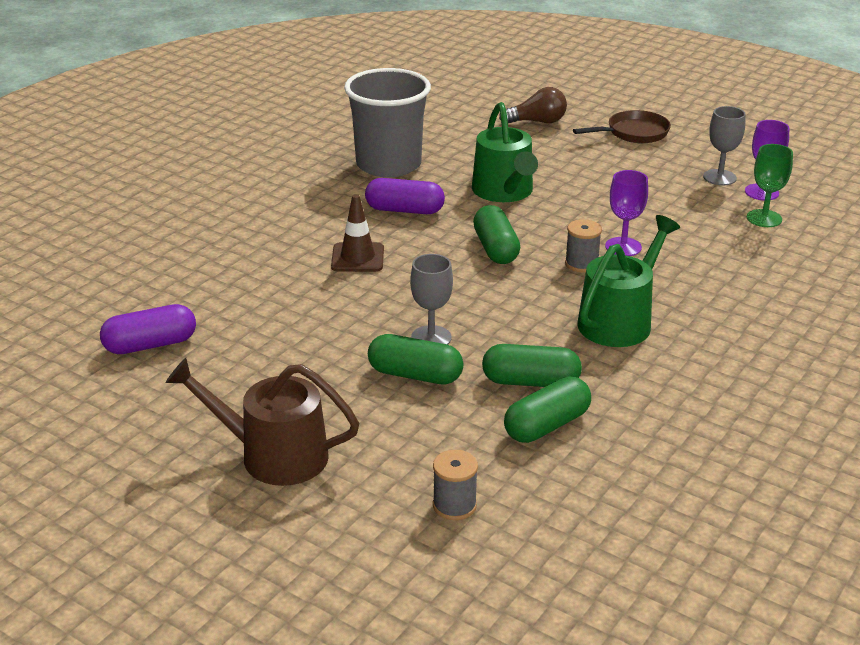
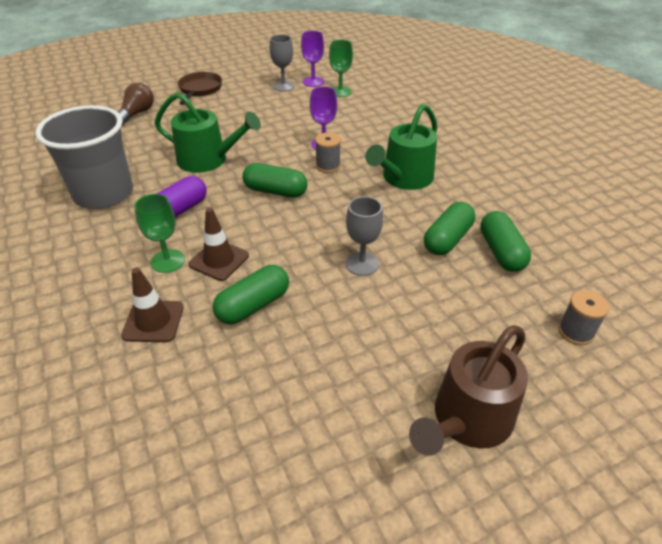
camera: 60 degrees left, 10 degrees up
(150, 345) = (230, 457): purple capsule -> none
(255, 257) = (153, 321): none -> brown traffic cone
(331, 234) = (168, 261): none -> green goblet
(415, 375) = (404, 290): green capsule -> green capsule (253, 305)
(619, 321) = (404, 178): green watering can -> green watering can turned 120 degrees counterclockwise

